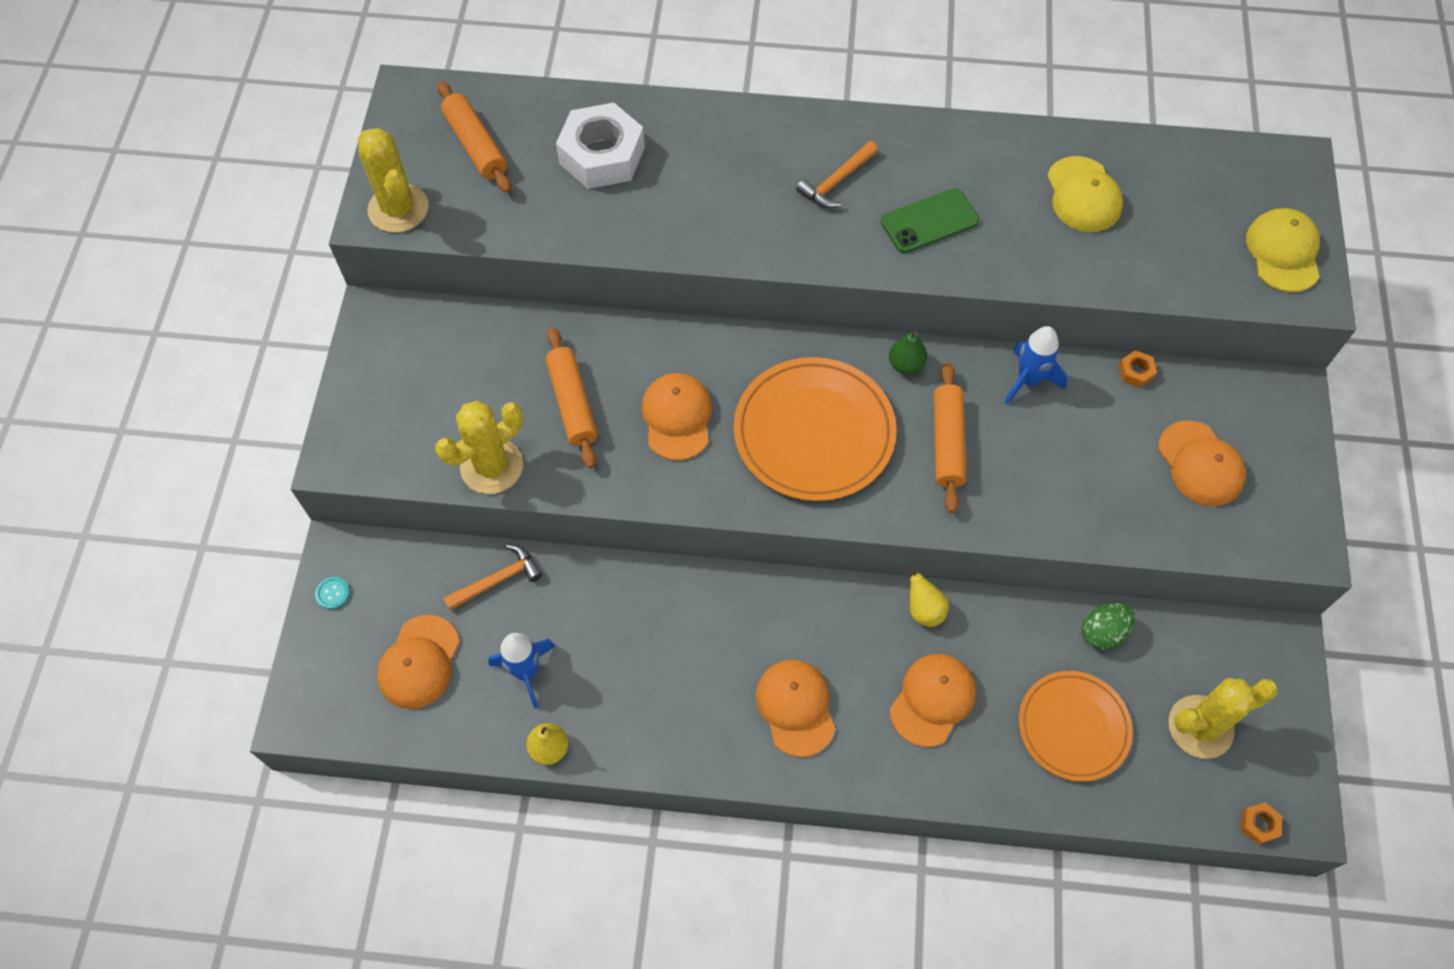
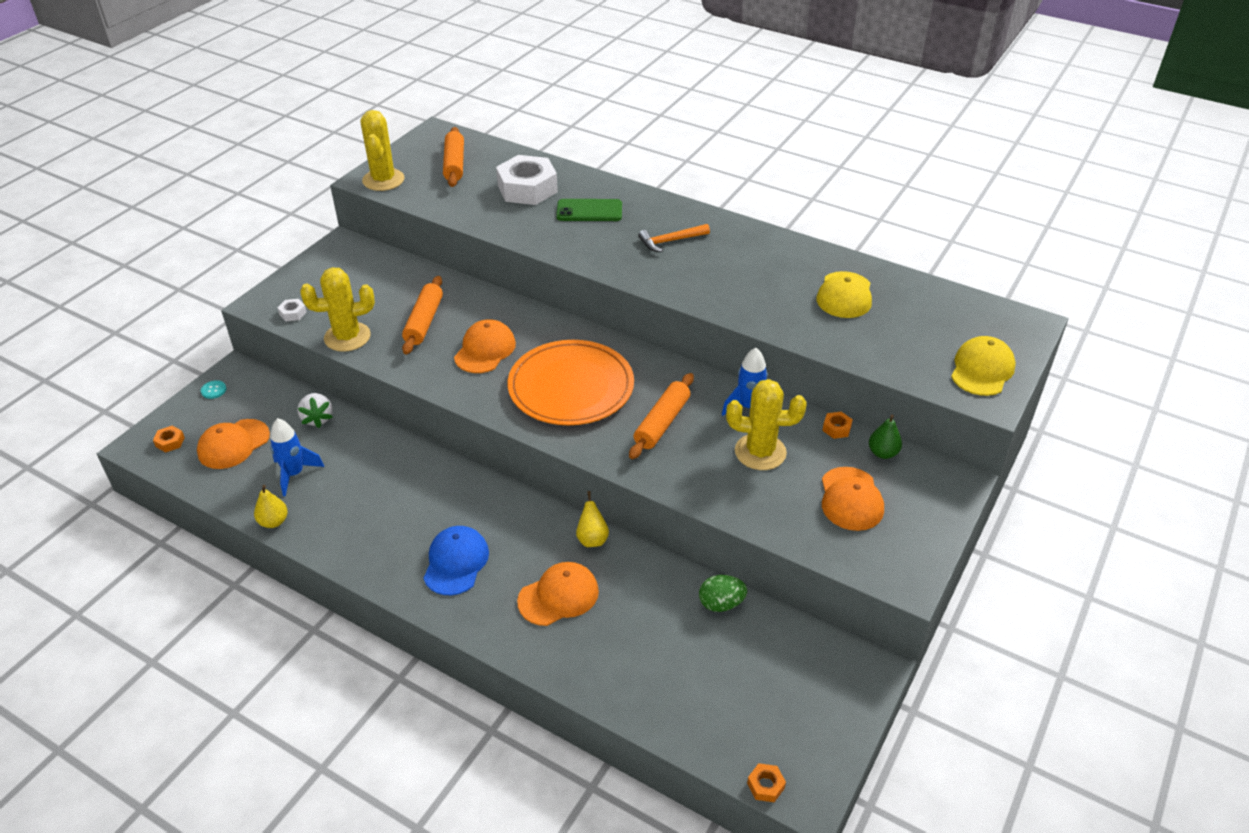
camera: 25 degrees right, 20 degrees down
(335, 694) = (170, 442): none -> orange nut
(393, 456) = (293, 313): none -> white nut
(498, 580) = (317, 418): orange hammer -> white strawberry
(795, 707) = (456, 562): orange cap -> blue cap
(906, 364) = (664, 371): green pear -> green pear (883, 453)
(929, 221) = (720, 278): green phone -> green phone (589, 211)
(1073, 727) = (655, 656): orange plate -> none
(1200, 727) = (760, 697): yellow cactus -> yellow cactus (760, 452)

